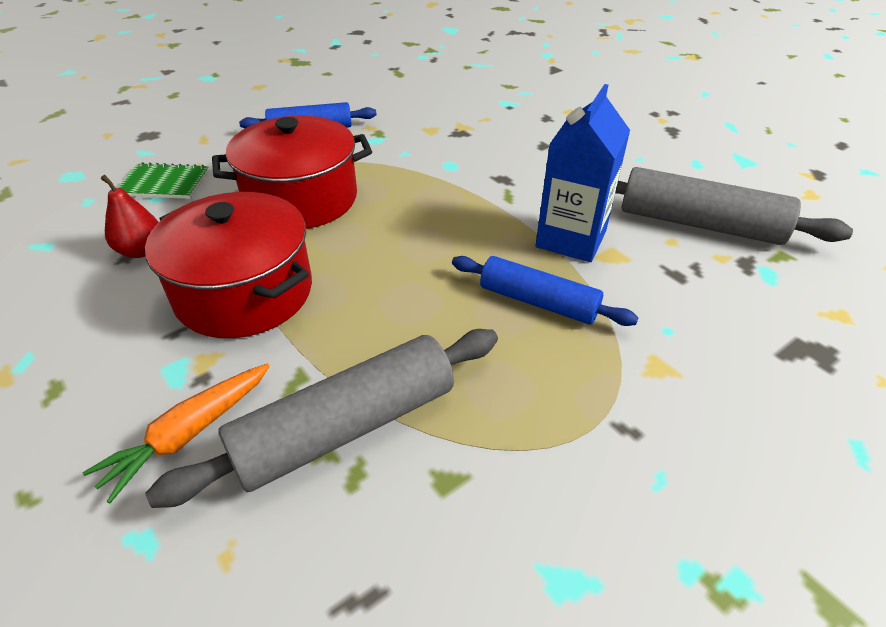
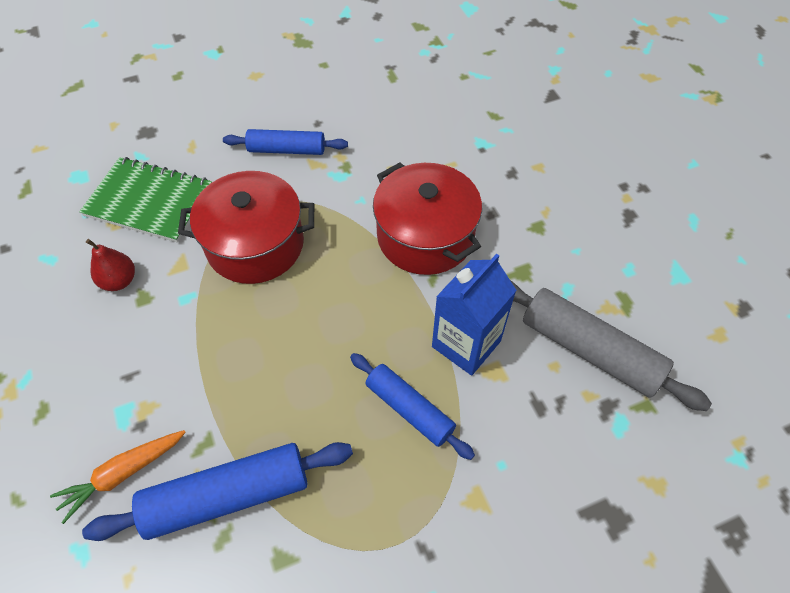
camera: 15 degrees right, 15 degrees up
(164, 183) = (149, 201): green notebook -> green notebook, size x1.65
(244, 292) = (187, 345): red pot -> red pot (425, 236)
(346, 427) = (227, 496): grey rolling pin -> blue rolling pin

